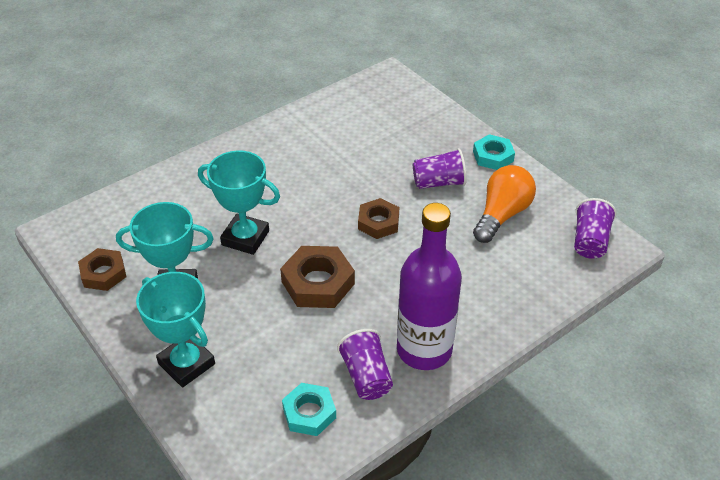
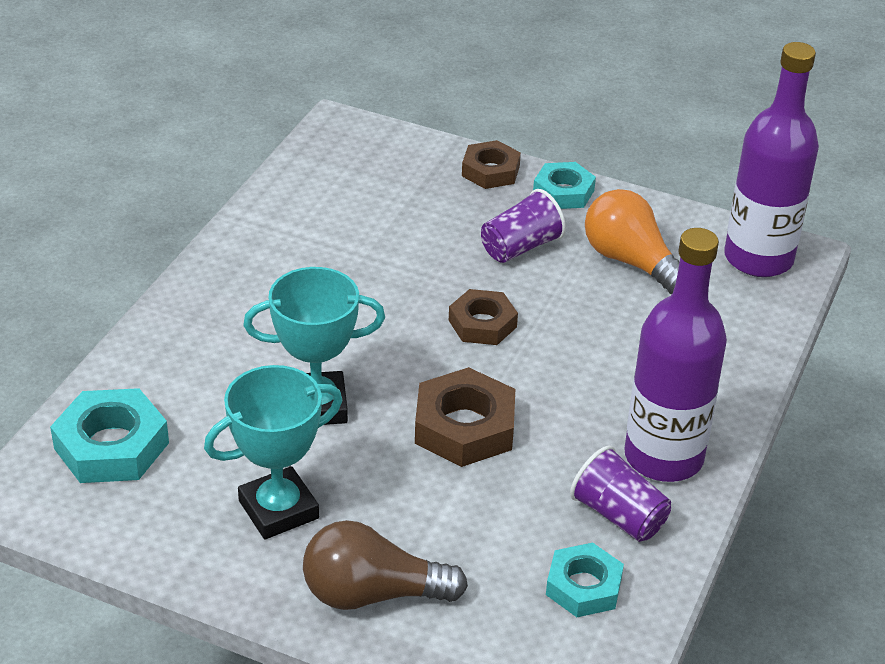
camera: 30 degrees left, 5 degrees down
(103, 273) = (147, 526): brown nut -> brown nut (490, 171)
(122, 221) = (111, 446): none -> turquoise nut
(186, 364) = (372, 594): turquoise trophy -> brown light bulb
(502, 214) = (631, 261): orange light bulb -> orange light bulb turned 45 degrees counterclockwise
(590, 241) = (758, 258): purple cup -> purple bottle

